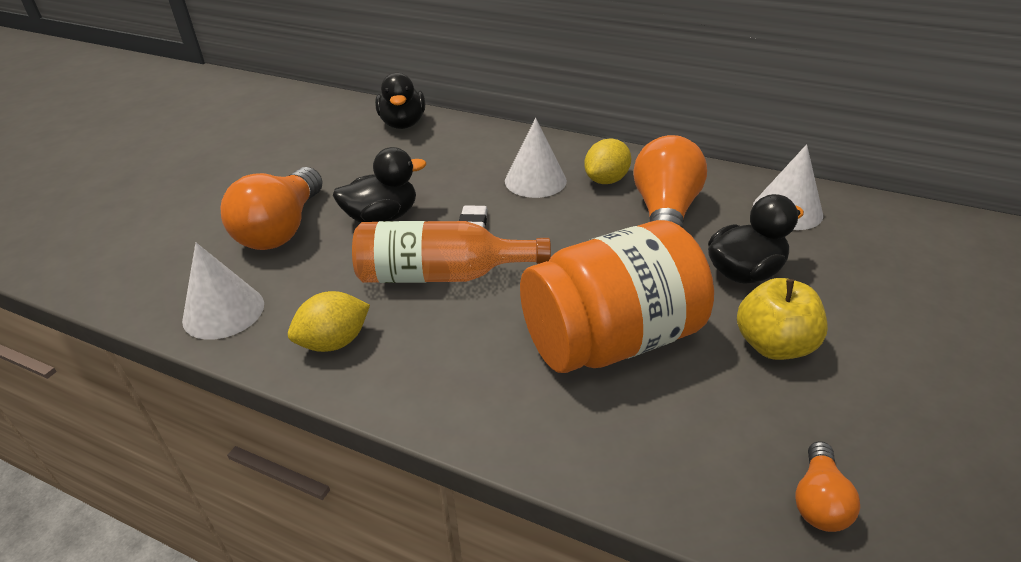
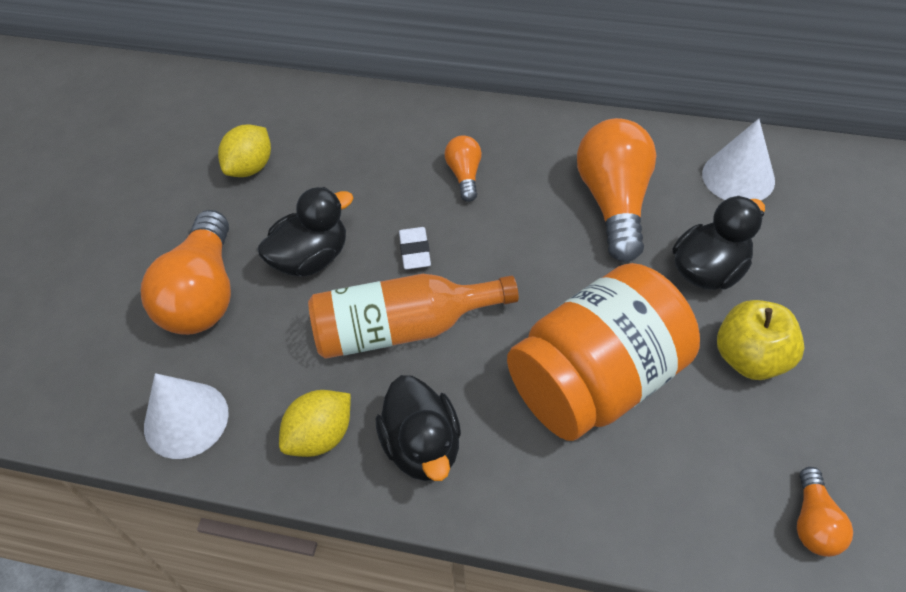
camera: 10 degrees left, 15 degrees up
(403, 124) = (284, 107): black duck -> black duck (422, 446)
(535, 180) = (465, 175): white cone -> orange light bulb
(606, 180) = (542, 162): yellow lemon -> yellow lemon (250, 167)

